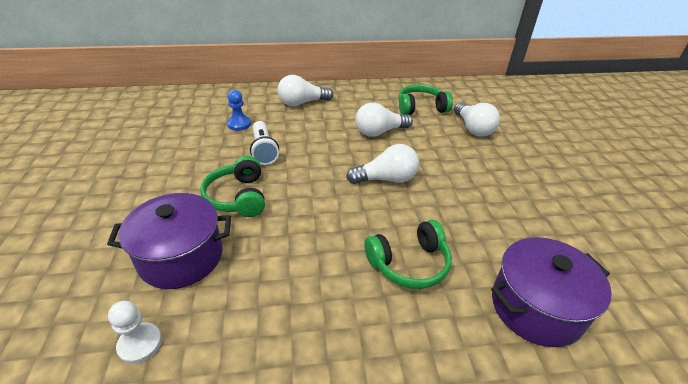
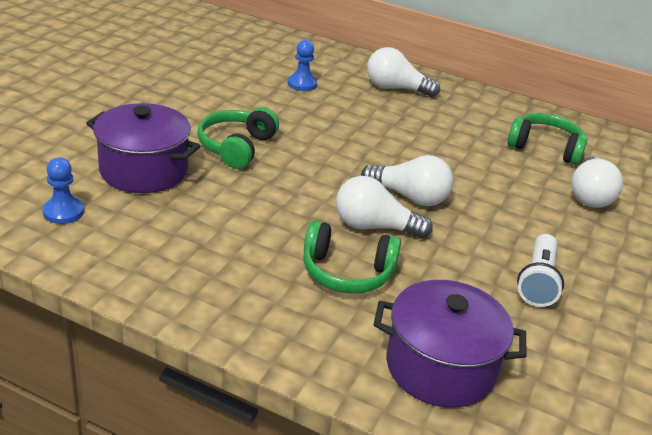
camera: 30 degrees right, 5 degrees down
(140, 344) = (63, 212): white pawn -> blue pawn
(263, 150) = (303, 118): white flashlight -> white flashlight (537, 281)
(379, 132) = (457, 151): white light bulb -> white light bulb (374, 227)

